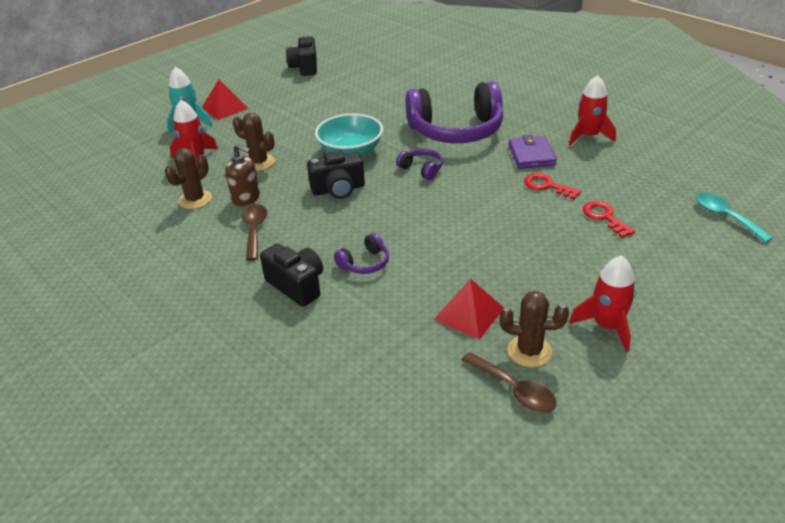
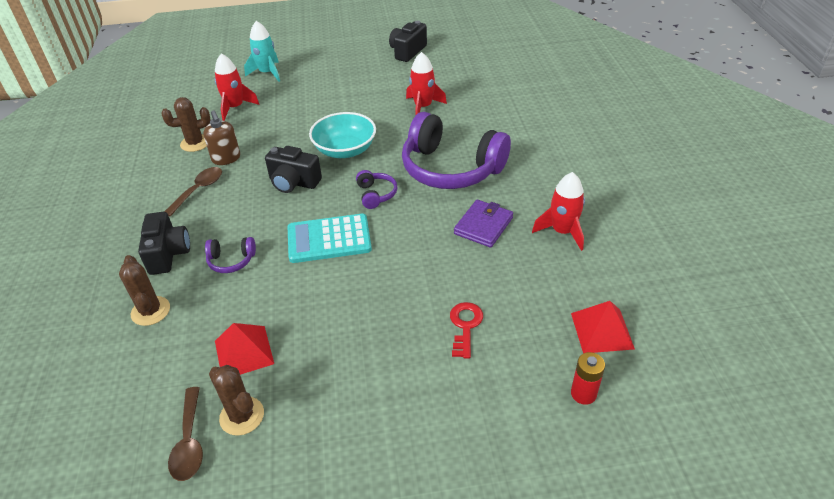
camera: 35 degrees right, 5 degrees up
(224, 108) = (306, 68): red pyramid -> red pyramid (602, 330)
(259, 162) = (271, 130): brown cactus -> brown cactus (150, 311)
(427, 213) = (329, 239): none -> turquoise calculator
(547, 186) = (456, 265): red key -> none
(607, 326) = (327, 435): red rocket -> red rocket (423, 107)
(725, 217) = (583, 394): turquoise spoon -> red battery

